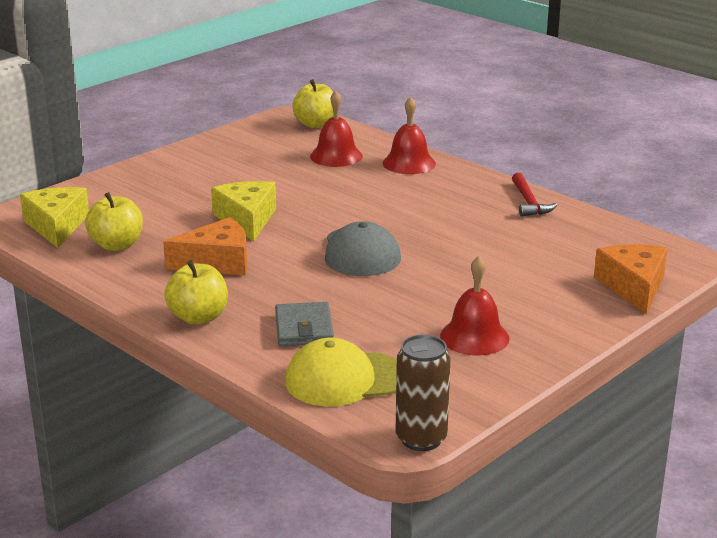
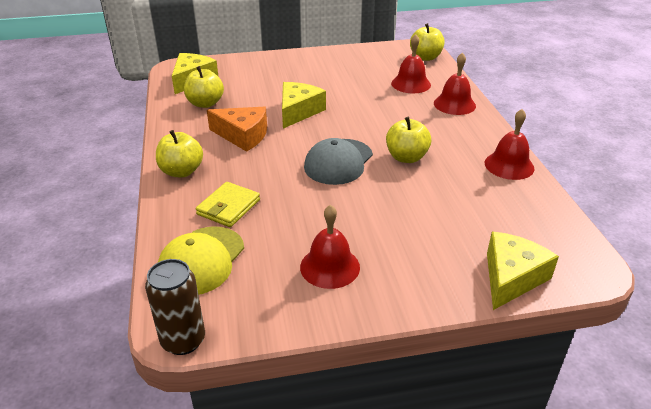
camera: 35 degrees right, 10 degrees up
(304, 329) = (228, 207): grey wallet -> yellow wallet
(344, 379) = (201, 260): yellow cap -> yellow cap turned 90 degrees counterclockwise
(425, 226) = (406, 157): none -> yellow apple
(529, 202) = (509, 165): red hammer -> red bell
(633, 287) = (511, 278): orange cheese -> yellow cheese

